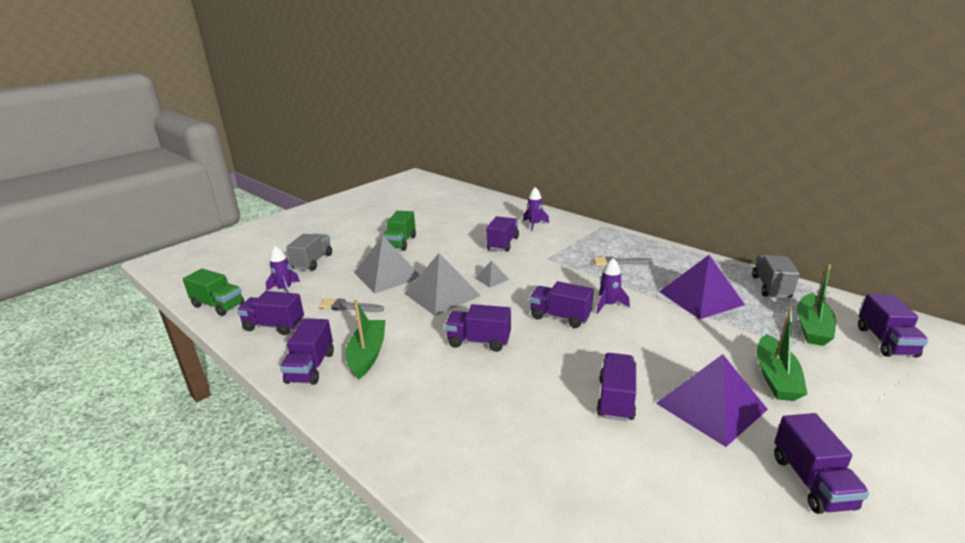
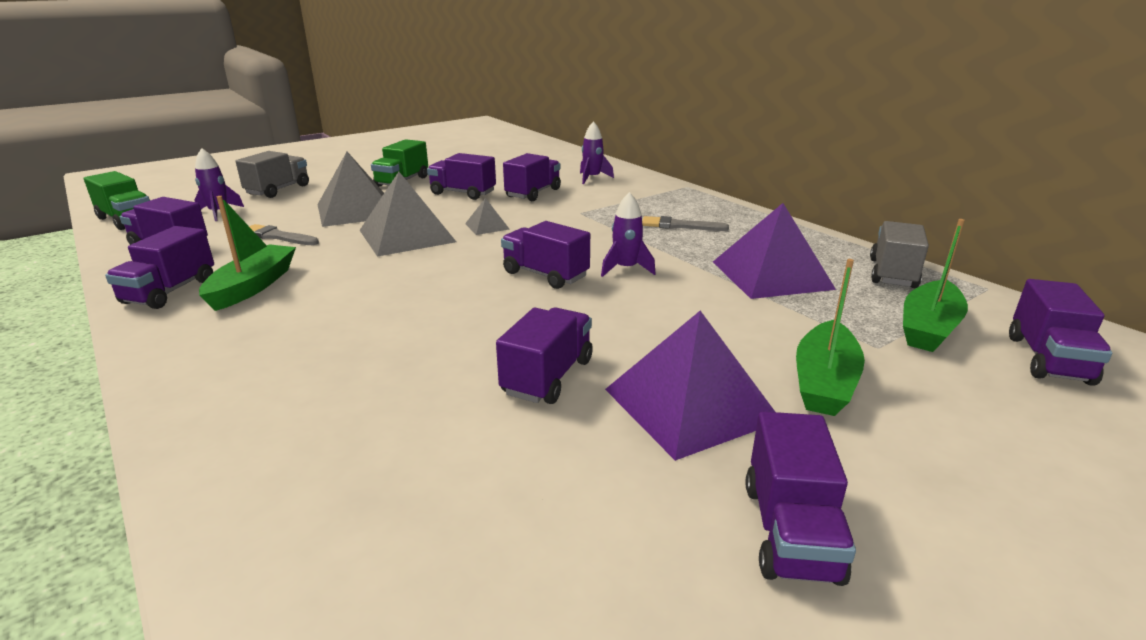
camera: 10 degrees right, 0 degrees up
(479, 341) = (410, 289): purple truck -> purple truck (463, 193)

